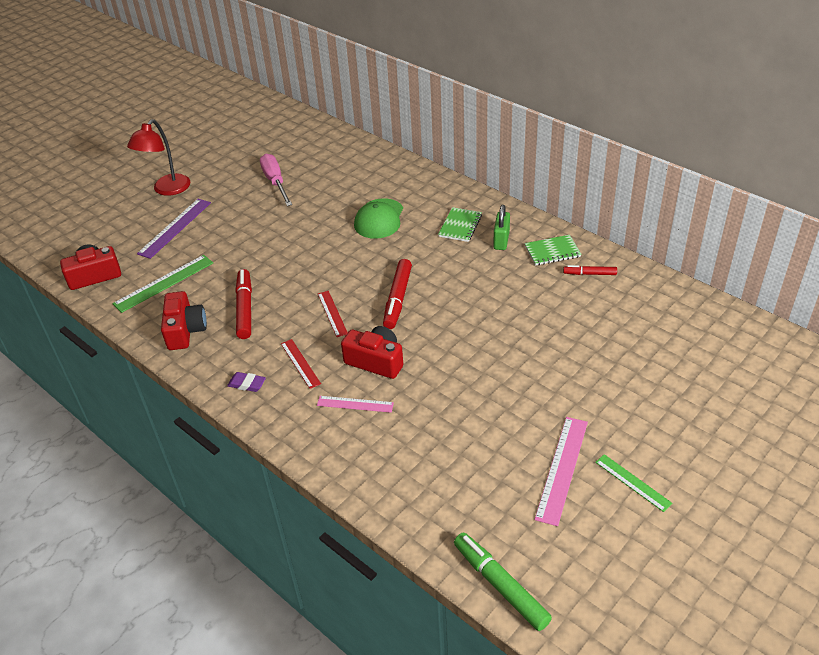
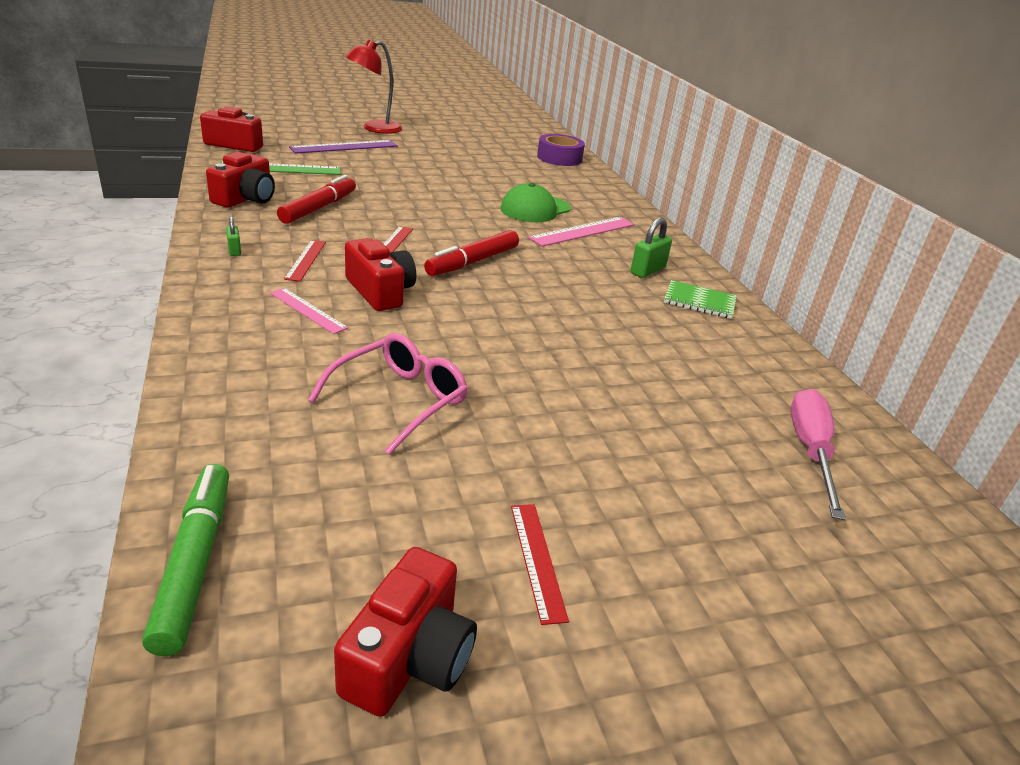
camera: 25 degrees right, 10 degrees down
(247, 384) = (234, 250): purple eraser -> green padlock
(275, 182) = (472, 156): pink screwdriver -> pink screwdriver (810, 451)
(335, 146) = (559, 158): none -> purple tape
(460, 226) = (614, 244): green notebook -> none
(478, 434) = (399, 400): none -> pink glasses
(562, 469) = (456, 488): pink ruler -> pink ruler (583, 231)
(589, 274) = (726, 336): red marker -> none
(630, 561) = (409, 657): none -> red camera
(633, 482) = (537, 560): green ruler -> red ruler

